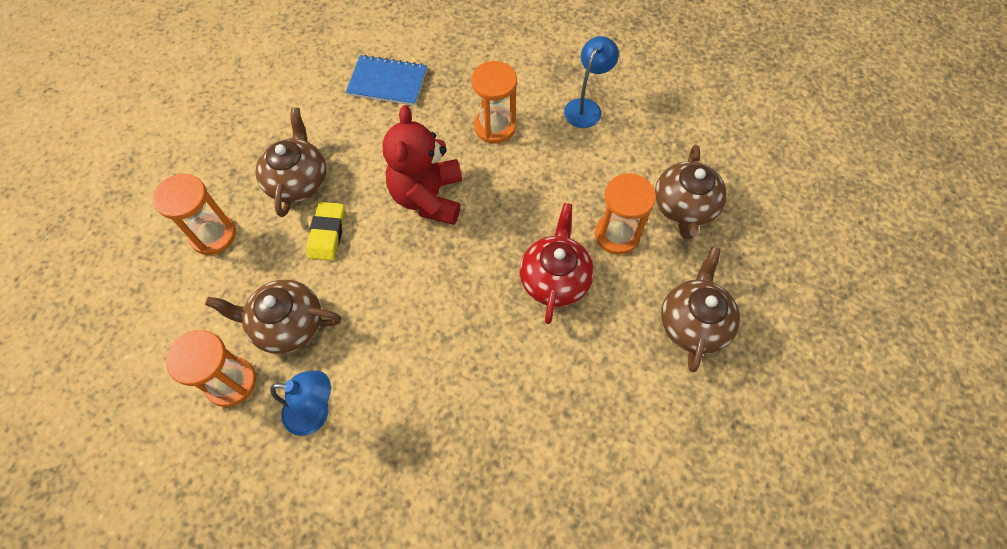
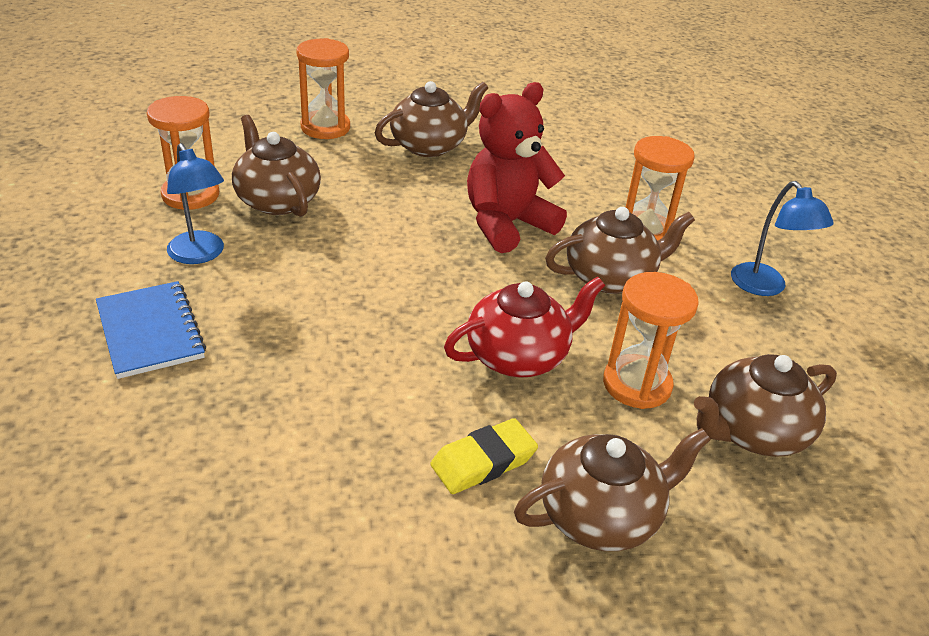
camera: 50 degrees right, 25 degrees down
(327, 233) = (395, 183): yellow eraser -> yellow eraser (483, 462)
(387, 82) = (598, 149): blue notebook -> blue notebook (150, 331)
(522, 178) = (611, 277): none -> brown teapot
(586, 107) = (765, 287): blue lamp -> blue lamp turned 75 degrees clockwise

